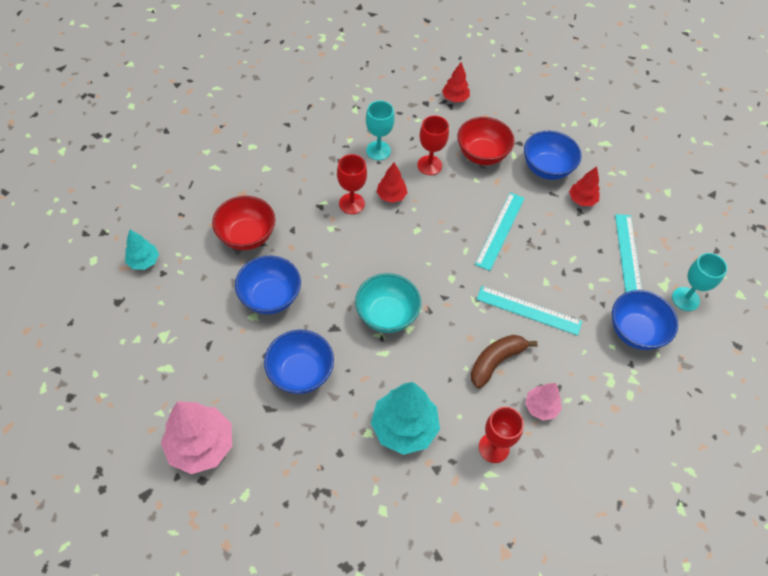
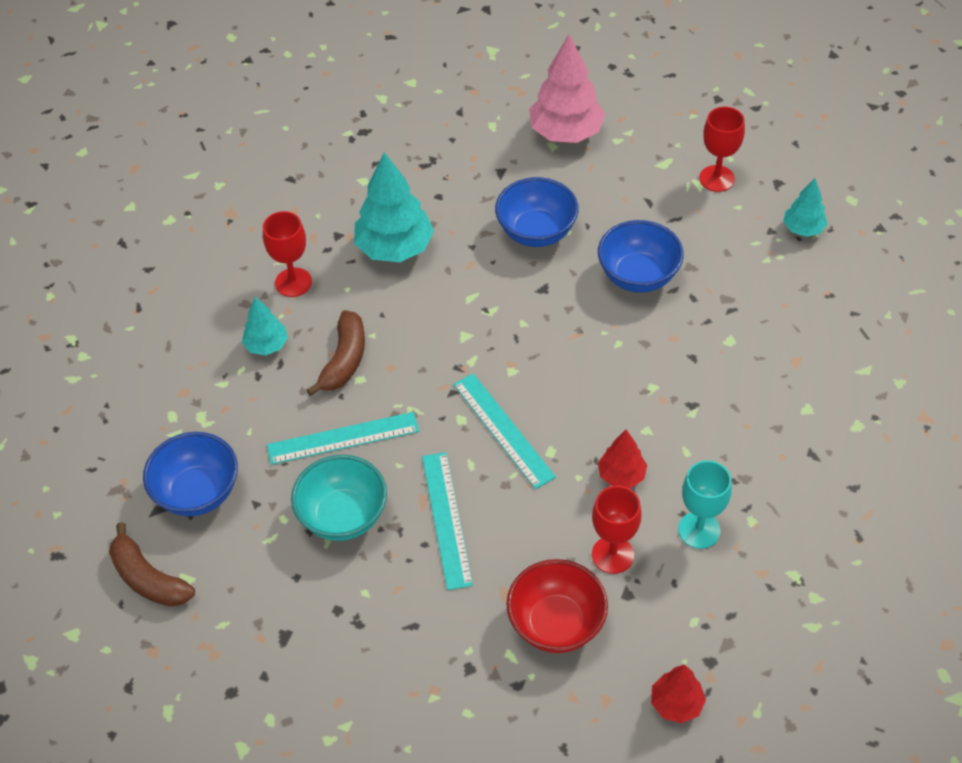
camera: 150 degrees right, 5 degrees down
(247, 236) = (733, 318): red bowl -> none
(351, 203) = (659, 433): red goblet -> red goblet (716, 178)
(387, 315) = (500, 334): turquoise bowl -> turquoise bowl (343, 516)
(541, 407) = (266, 345): pink tree -> turquoise tree
(546, 168) = (447, 664): blue bowl -> none
(582, 200) = (364, 643): red tree -> none
(628, 255) = (253, 595): turquoise ruler -> turquoise ruler (503, 430)
(685, 299) = (148, 578): turquoise goblet -> brown banana

